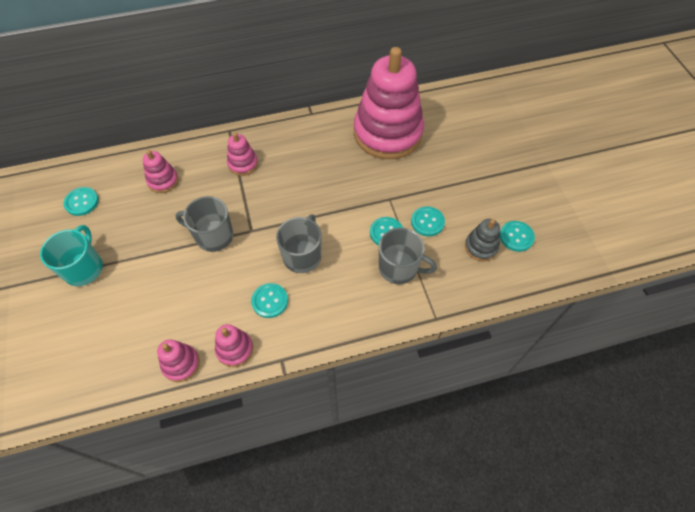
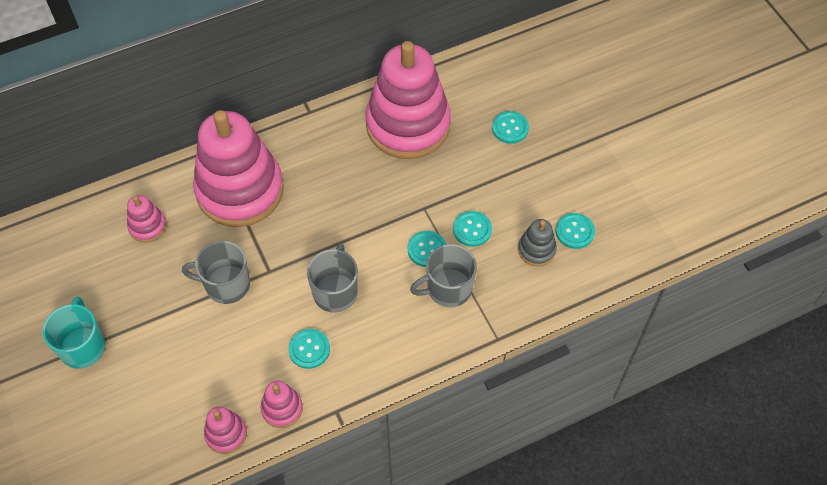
camera: 10 degrees left, 0 degrees up
(82, 202) = (55, 268): turquoise button -> turquoise button (510, 128)
(243, 164) = (240, 190): pink stacking toy -> pink stacking toy, size x2.37
(399, 268) = (448, 288): grey mug -> grey mug turned 150 degrees clockwise

